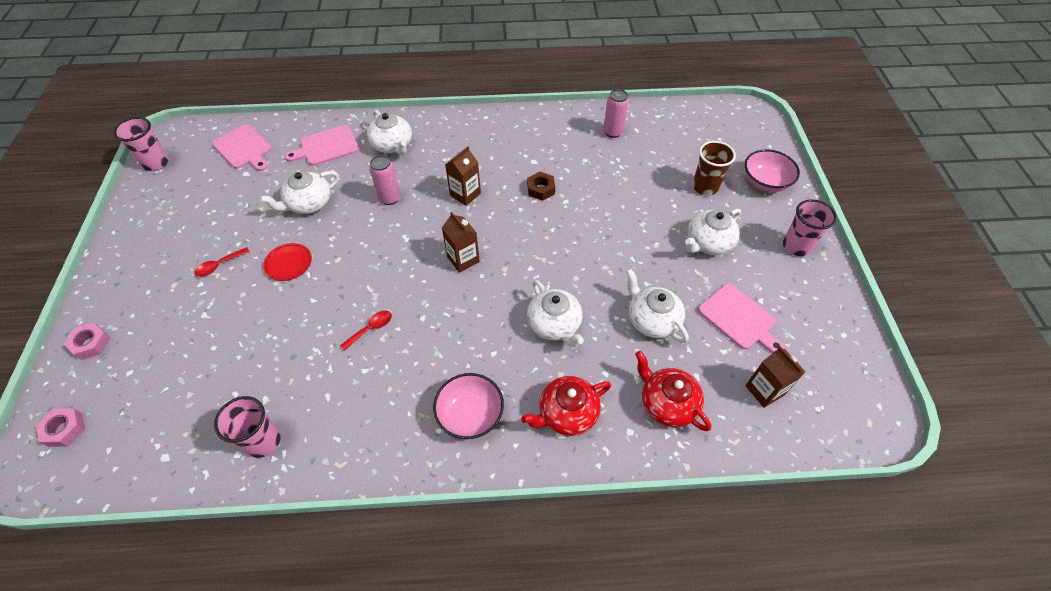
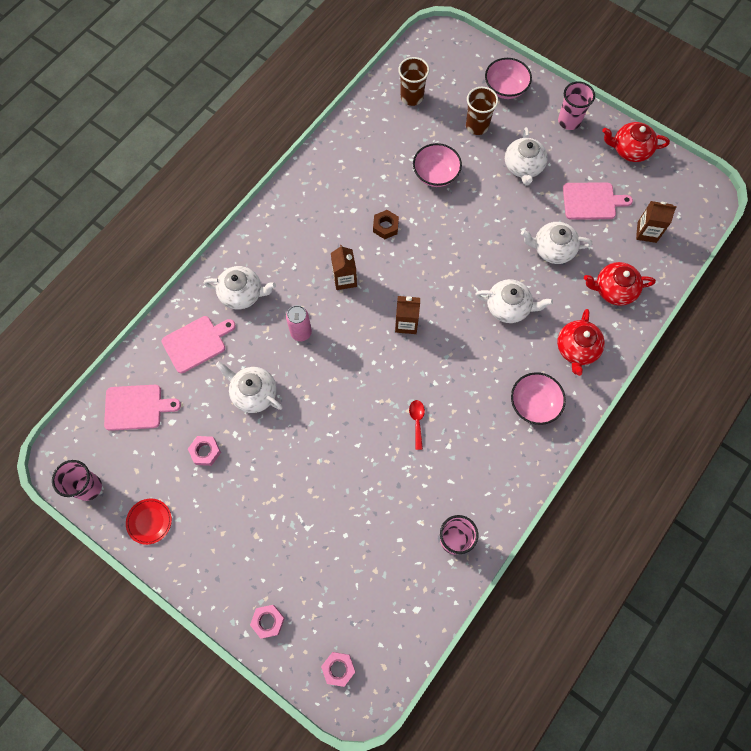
camera: 50 degrees left, 15 degrees up
(219, 265) = (264, 493): red spoon -> none
(233, 207) = (205, 452): none -> pink nut
(289, 263) = (306, 442): red plate -> red plate (149, 521)
(309, 203) = (253, 393): white teapot -> white teapot turned 120 degrees clockwise
(326, 147) = (196, 343): pink cutting board -> pink cutting board turned 135 degrees counterclockwise
(613, 132) = (373, 136): pink can -> none
(626, 190) = (435, 174): none -> pink bowl
(677, 132) = (412, 97): none -> brown cup
(832, 313) = (630, 150): none -> red teapot

